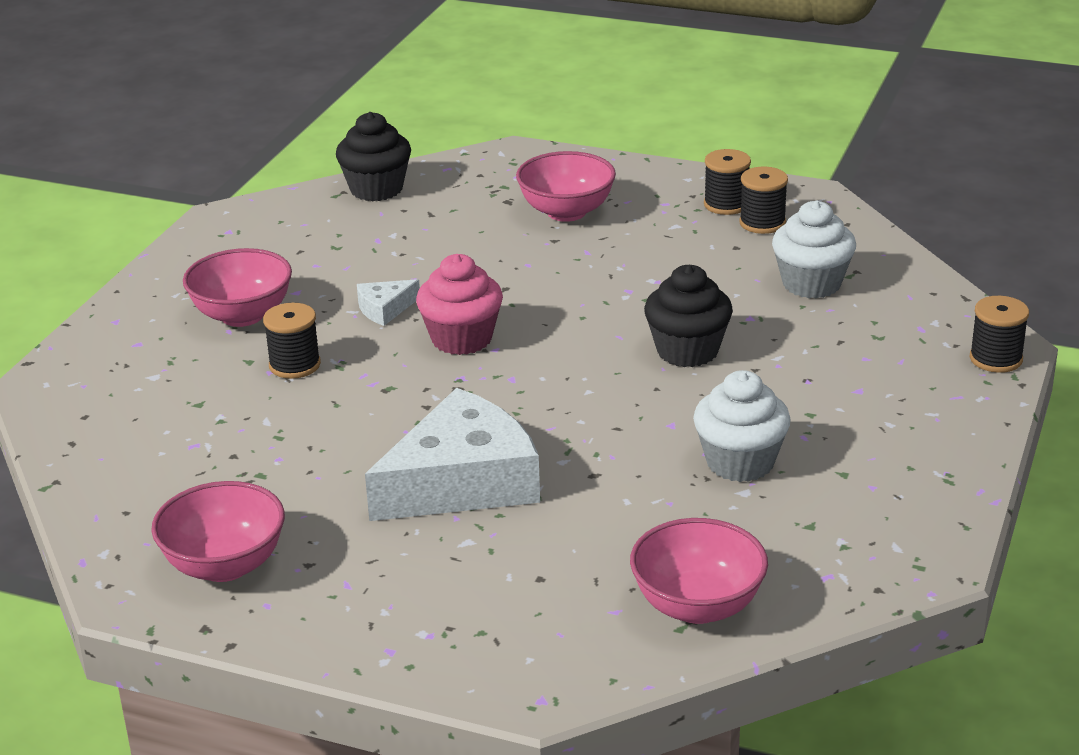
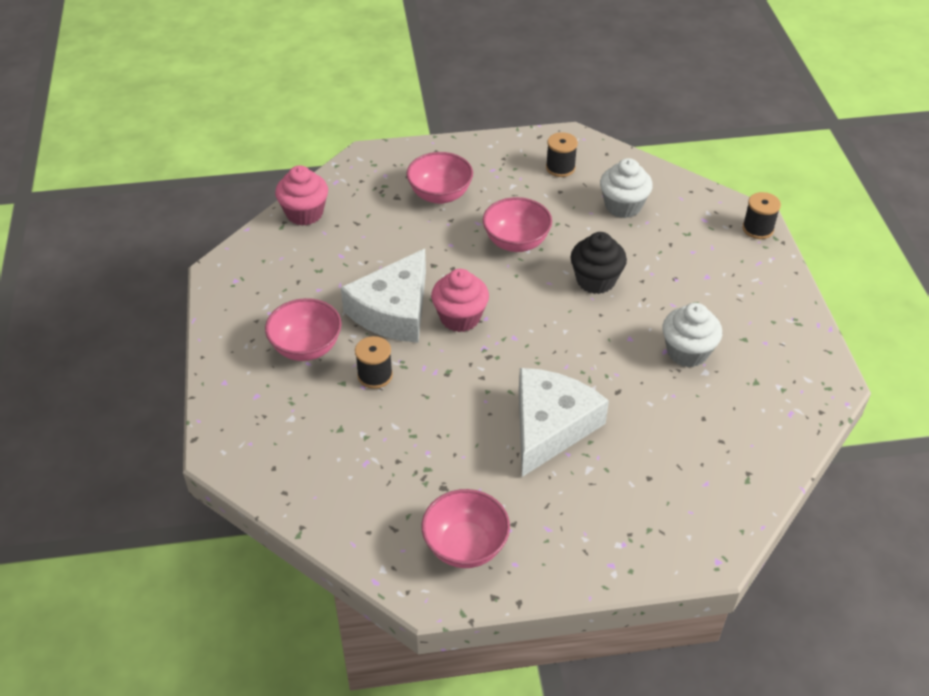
camera: 30 degrees left, 15 degrees up
(376, 189) = (304, 213): black cupcake -> pink cupcake
(385, 309) = (393, 310): white cheese -> white cheese, size x2.33
(697, 606) = (744, 461): pink bowl -> pink bowl (516, 242)
(726, 204) = (528, 159): black spool -> none

